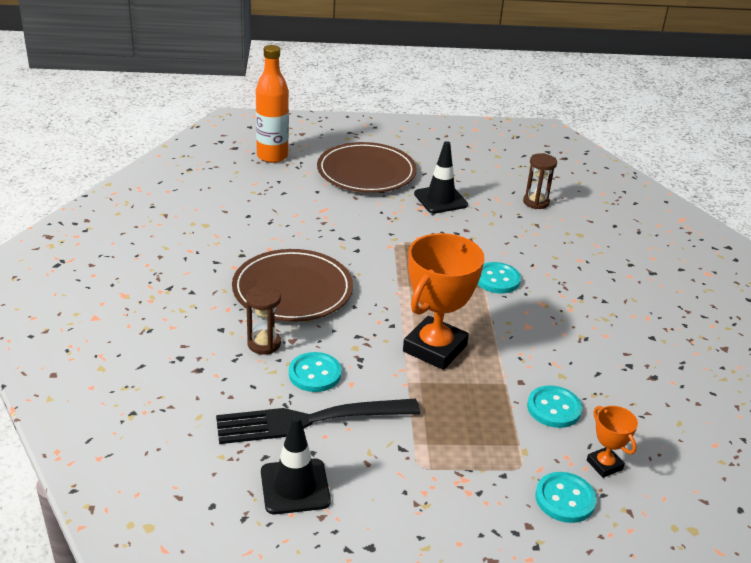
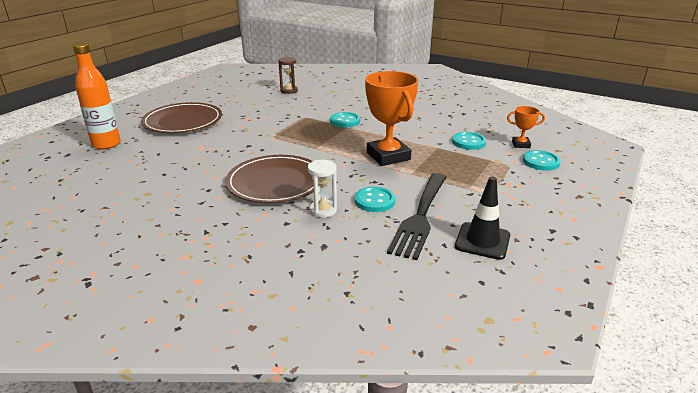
camera: 55 degrees left, 5 degrees down
(264, 344) = (323, 210): brown hourglass -> white hourglass
(440, 199) = (248, 111): black traffic cone -> none

